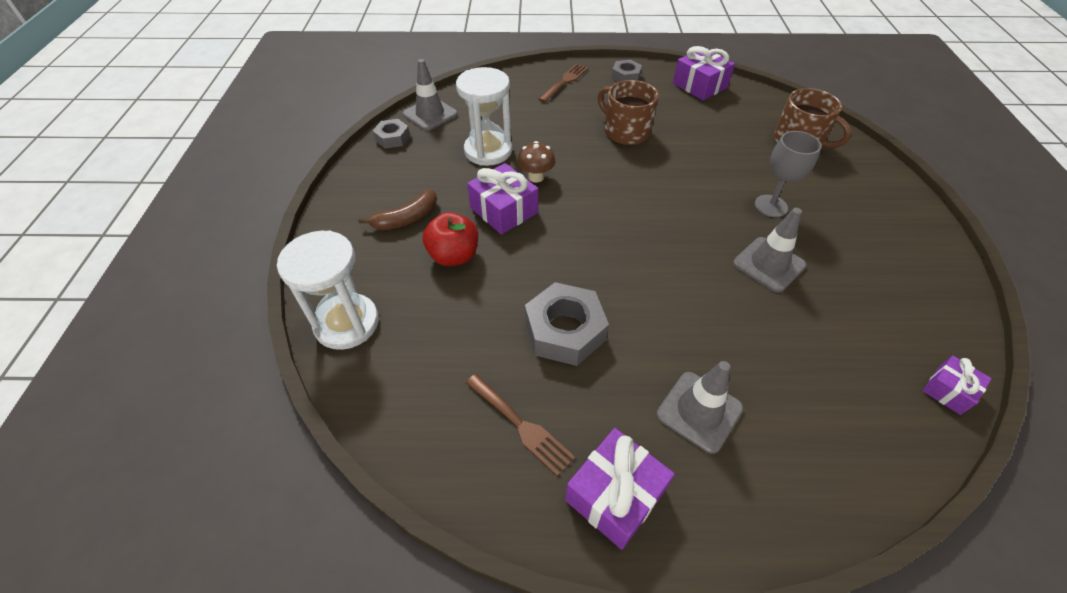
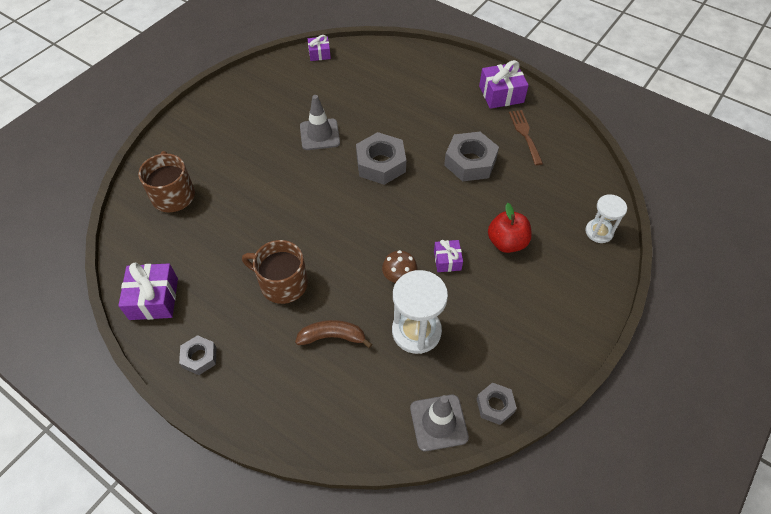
camera: 145 degrees left, 5 degrees up
(347, 323) = (599, 232): white hourglass -> white hourglass, size x0.62
(406, 218) = (526, 294): brown banana -> brown banana (332, 337)
(504, 210) = (447, 260): purple gift -> purple gift, size x0.59
(565, 81) = (264, 389): brown fork -> none
(625, 131) = (282, 283): brown mug -> brown mug turned 120 degrees clockwise
(663, 268) = (381, 164): none -> grey nut
(699, 411) = (436, 99): grey traffic cone -> none
(770, 206) = (267, 163): grey goblet -> none

